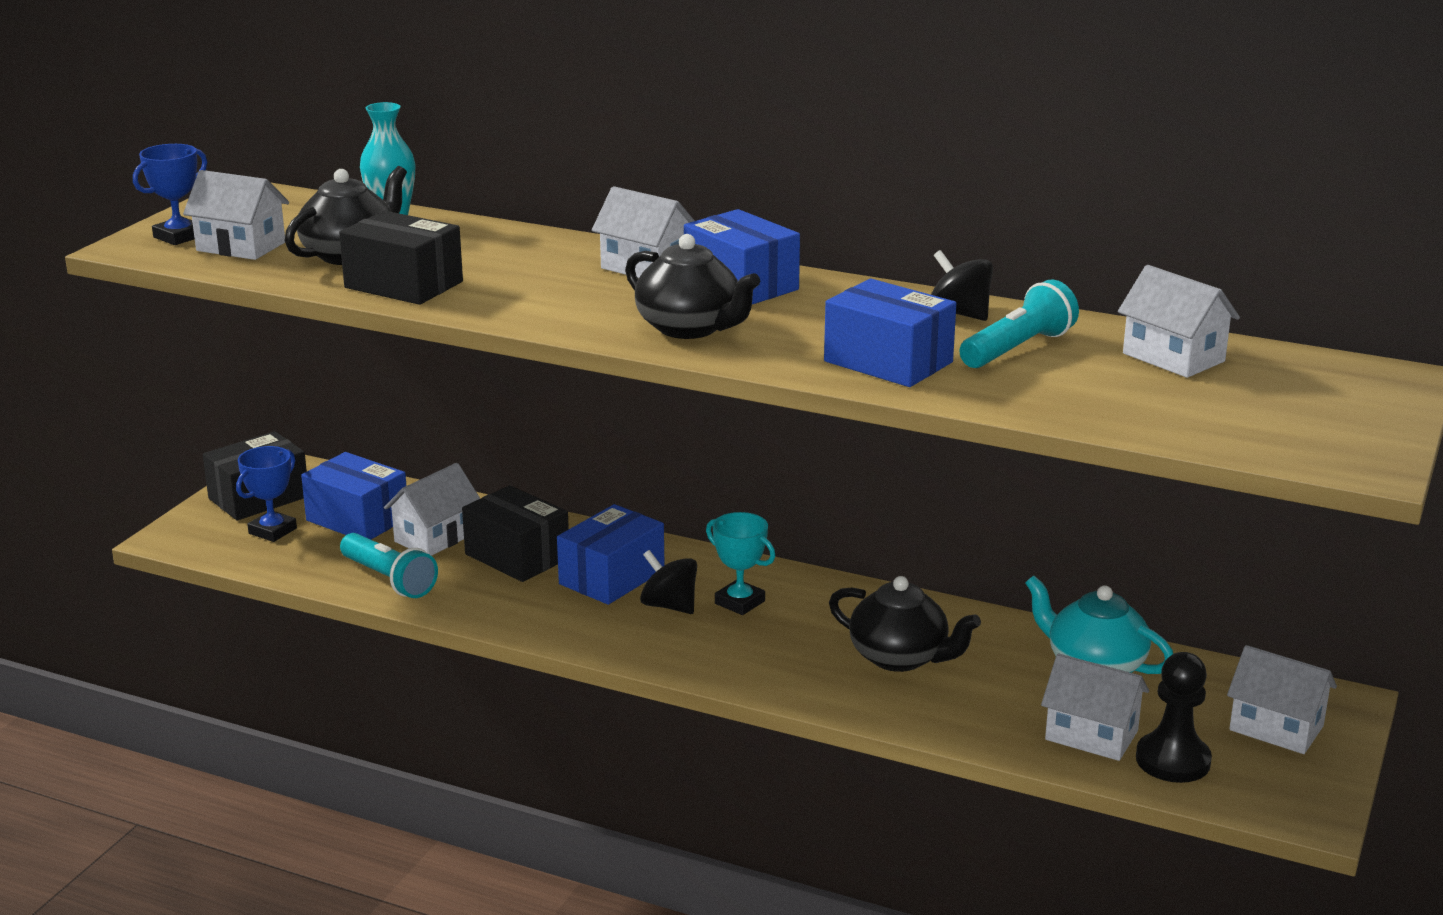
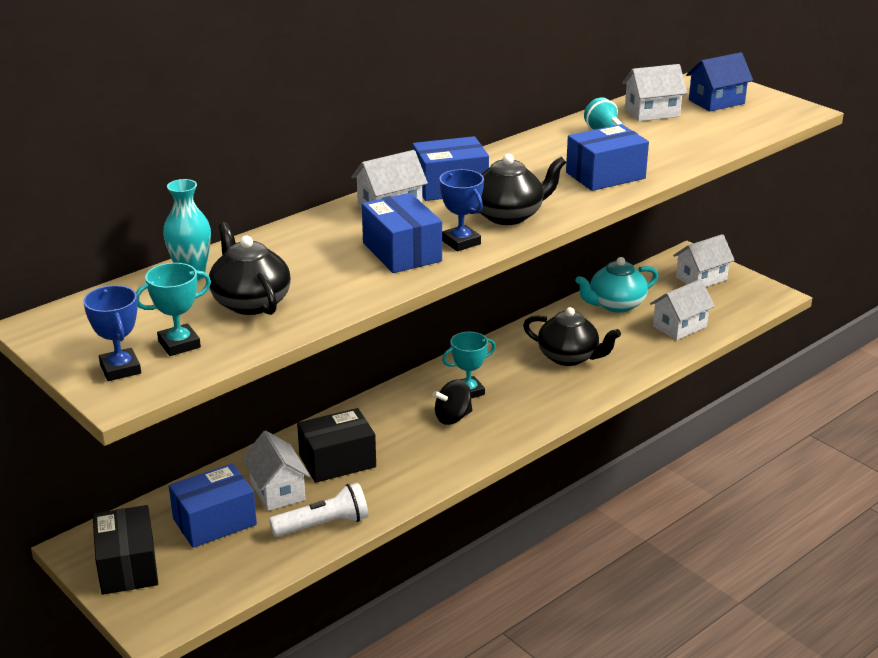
camera: 65 degrees left, 5 degrees up
(241, 246) = (179, 344): white house -> turquoise trophy
(272, 531) = (194, 568): blue trophy -> blue trophy (461, 242)
(389, 579) = (323, 525): turquoise flashlight -> white flashlight
(404, 285) = (337, 292): black box -> none
(611, 577) = (398, 430): blue box -> blue box (402, 252)
(900, 657) = (569, 357): black teapot -> black teapot turned 60 degrees clockwise
(959, 314) = (551, 143): black spinning top -> none
(1172, 760) = (714, 313): black pawn -> none
(1296, 395) = (716, 102): none -> blue house

